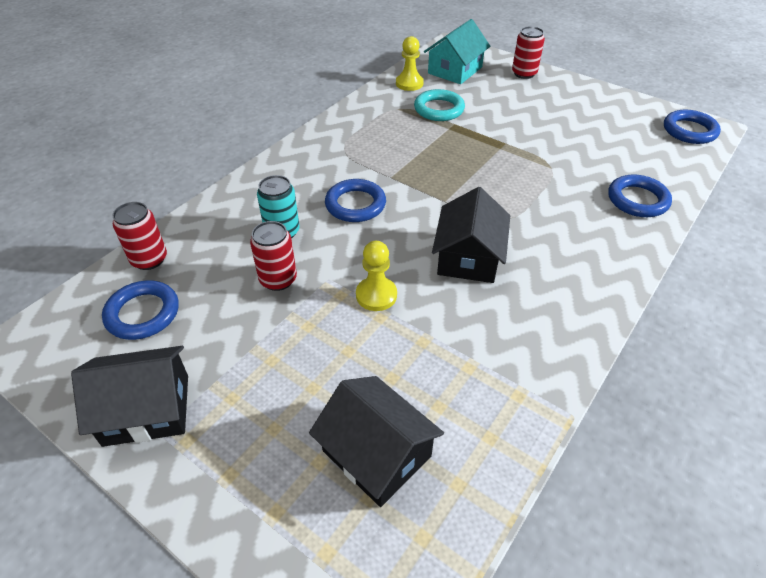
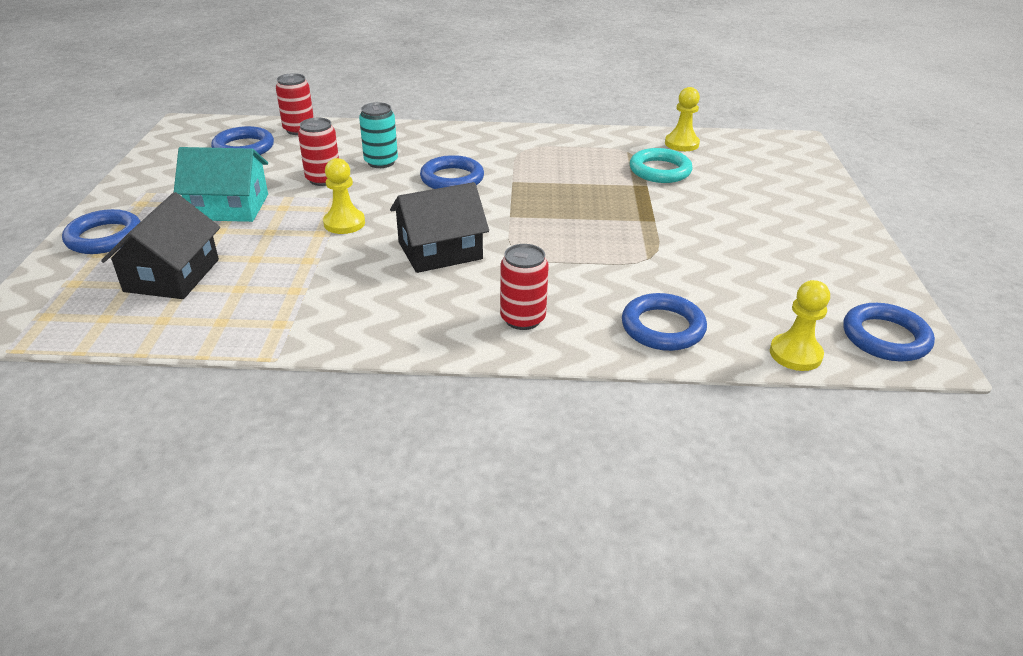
camera: 55 degrees right, 10 degrees down
(147, 409) = (159, 181): black house -> none
(241, 497) = (104, 237): none -> blue ring
(455, 70) = (749, 157): turquoise house -> turquoise house (229, 207)
(524, 73) = (816, 195): red can -> red can (522, 319)
(690, 166) = (795, 354): none -> yellow pawn

